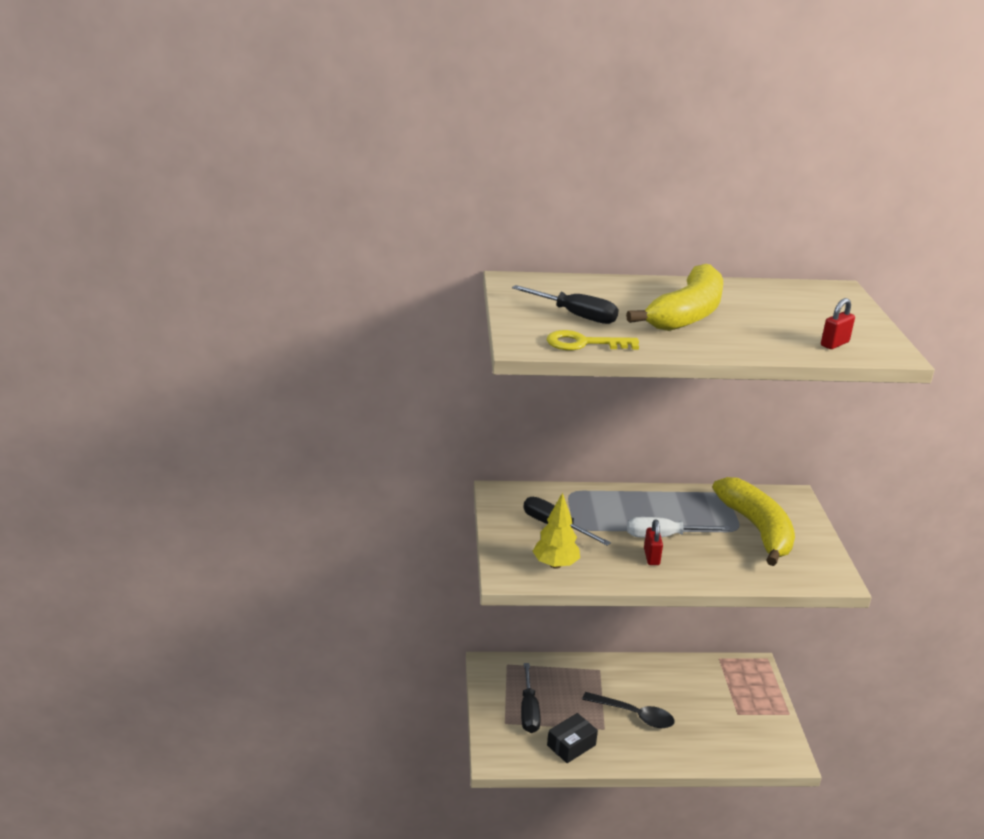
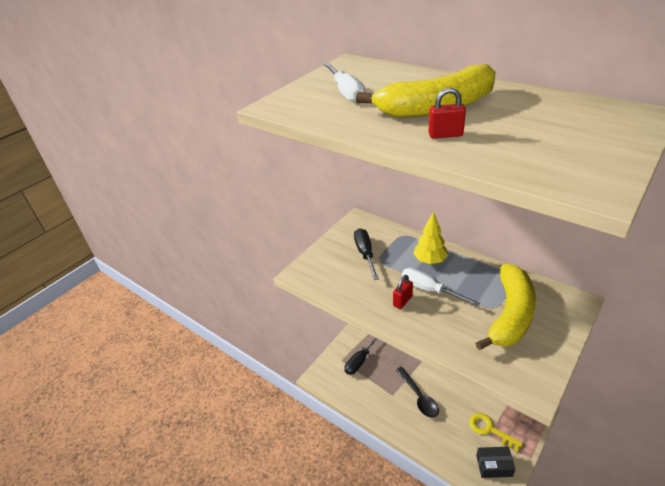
camera: 45 degrees right, 10 degrees up
(555, 565) = (334, 279): yellow tree -> yellow tree (430, 260)
(571, 745) = (364, 394): black box -> black box (494, 465)
(576, 315) = (346, 92): black screwdriver -> white screwdriver
(584, 343) = (313, 113): yellow key -> yellow key (490, 430)
(834, 344) = (541, 164): red padlock -> red padlock (445, 135)

